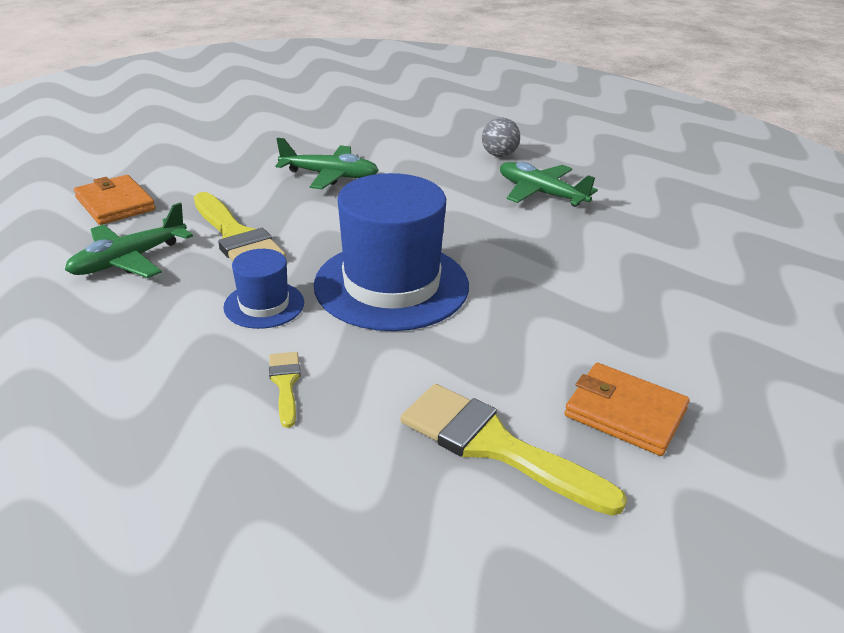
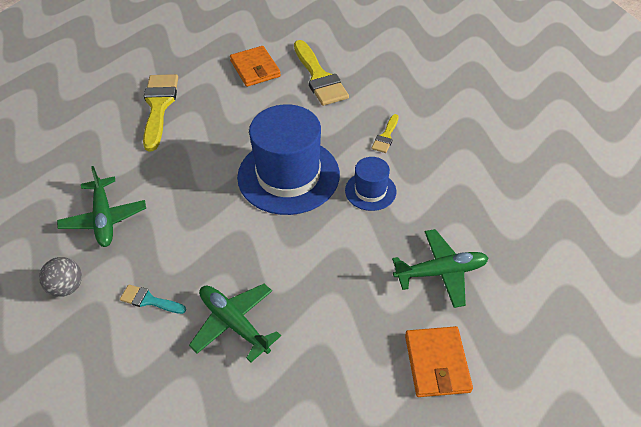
camera: 145 degrees left, 15 degrees up
(236, 237) = (356, 266): yellow brush -> yellow brush (159, 106)
(420, 167) = (149, 300): none -> turquoise brush

